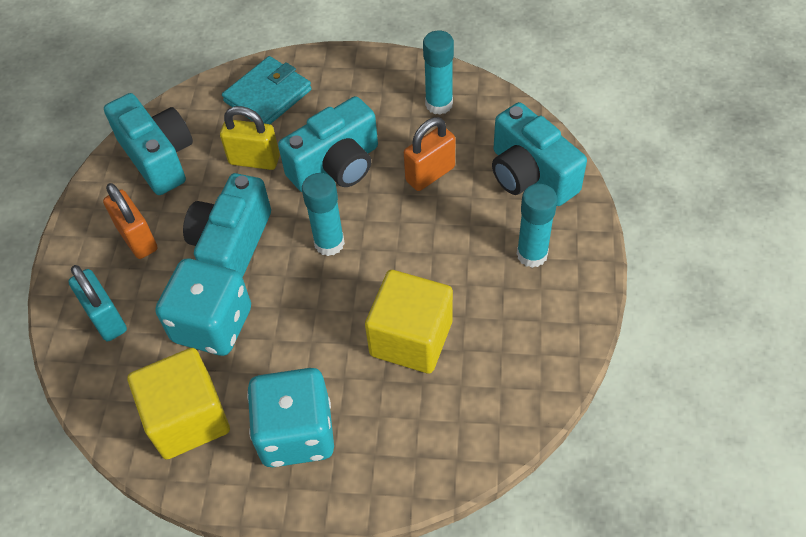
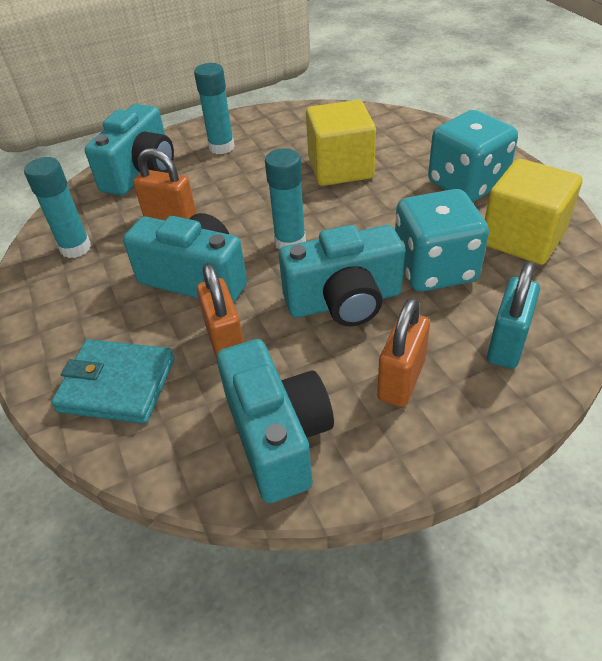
camera: 120 degrees left, 10 degrees down
(158, 157) = (277, 437): turquoise camera -> turquoise camera turned 135 degrees clockwise
(254, 160) = (226, 343): yellow padlock -> orange padlock

